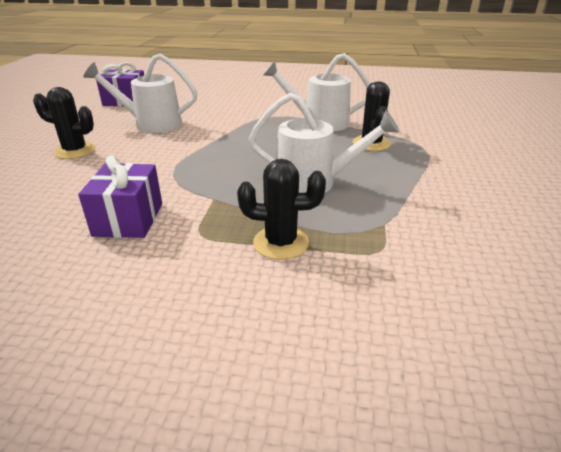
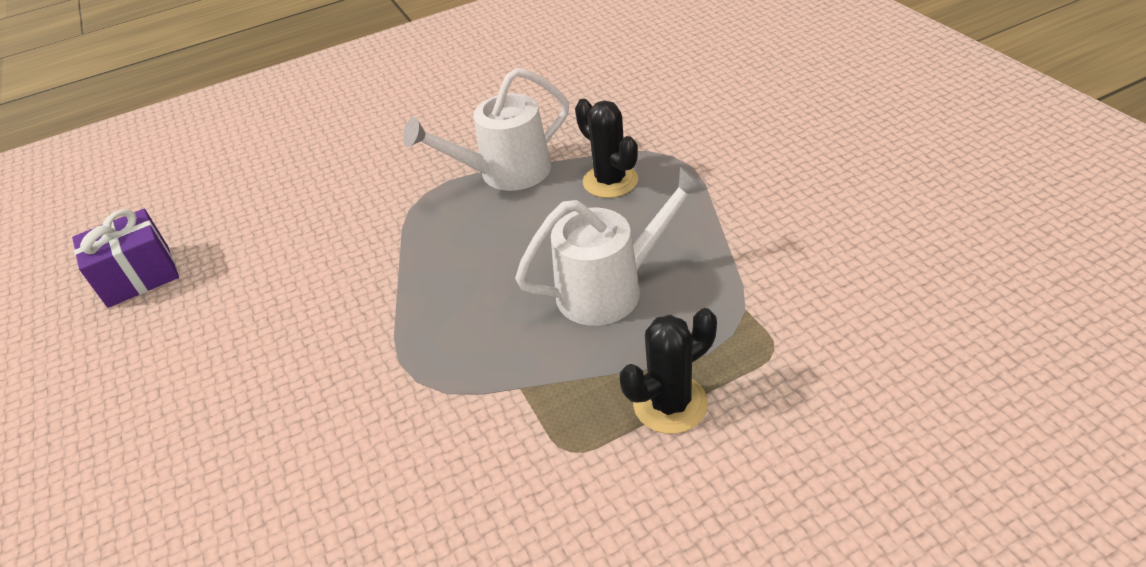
camera: 30 degrees left, 10 degrees up
(75, 151) = (202, 426): black cactus -> none
(128, 219) = (453, 488): purple gift -> none
(151, 124) = (254, 303): white watering can -> none

